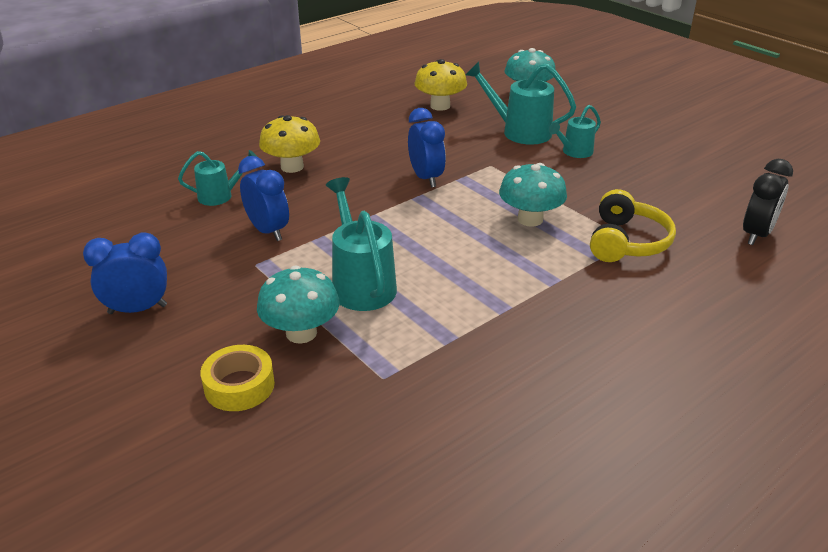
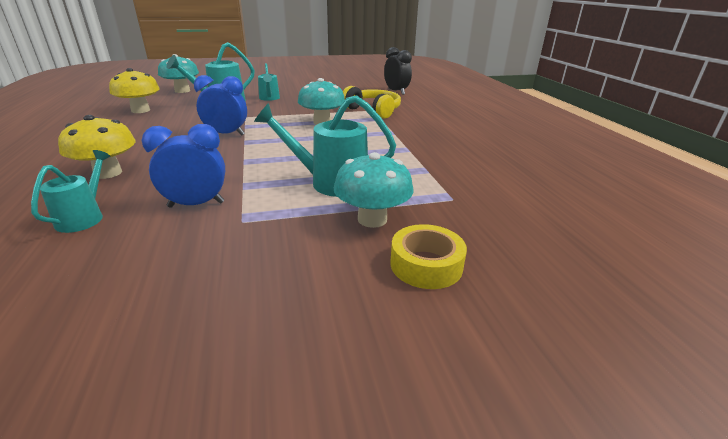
camera: 65 degrees left, 5 degrees down
(138, 309) = (230, 315): blue clock -> none

